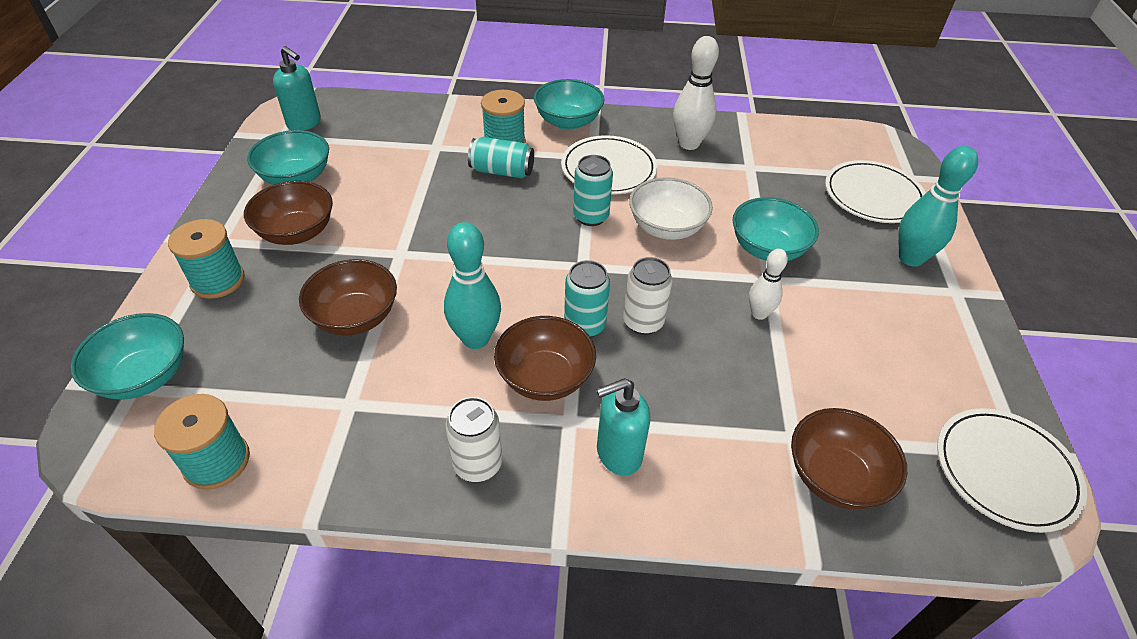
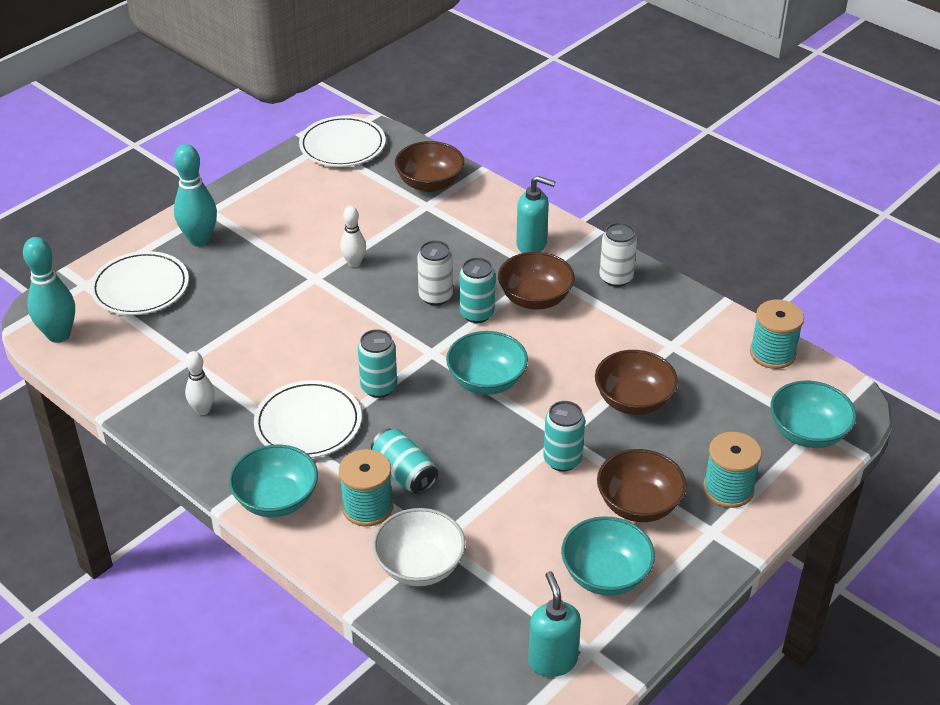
camera: 140 degrees left, 5 degrees down
(386, 235) = (562, 460): none -> turquoise can
(476, 338) = (558, 343): turquoise bowling pin -> turquoise bowling pin (59, 335)
(666, 228) = (333, 347): white bowl -> white bowl (419, 566)
(689, 144) = (203, 410): white bowling pin -> white bowling pin, size x0.61
(767, 249) = (284, 295): turquoise bowl -> turquoise bowl (486, 381)

